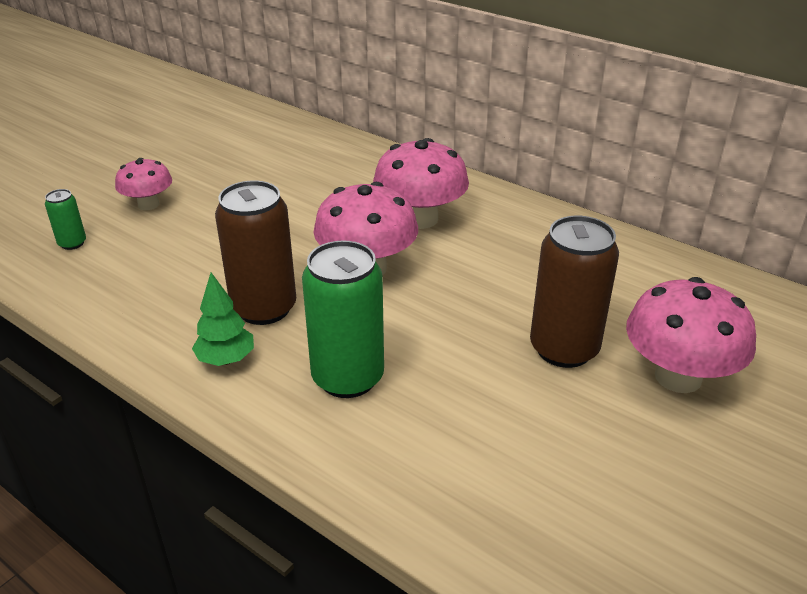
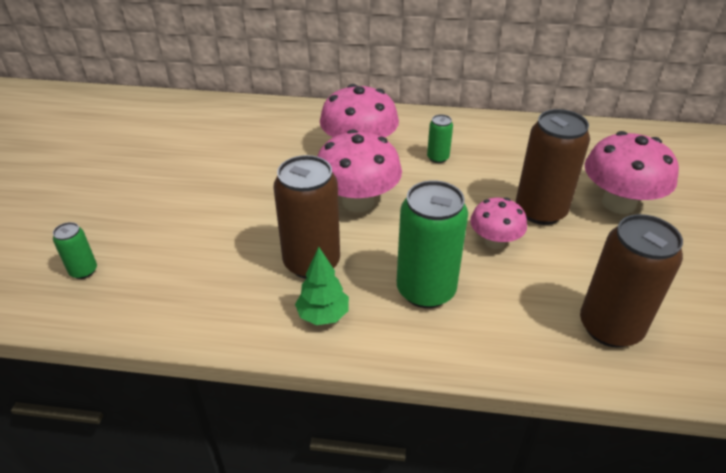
camera: 30 degrees left, 5 degrees up
(148, 204) = (122, 211): pink mushroom -> pink mushroom (494, 241)
(500, 253) = (438, 158): none -> green can
(515, 501) = (610, 327): none -> brown can

